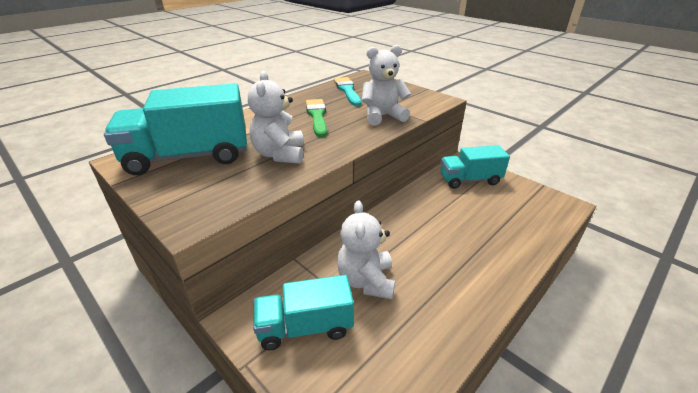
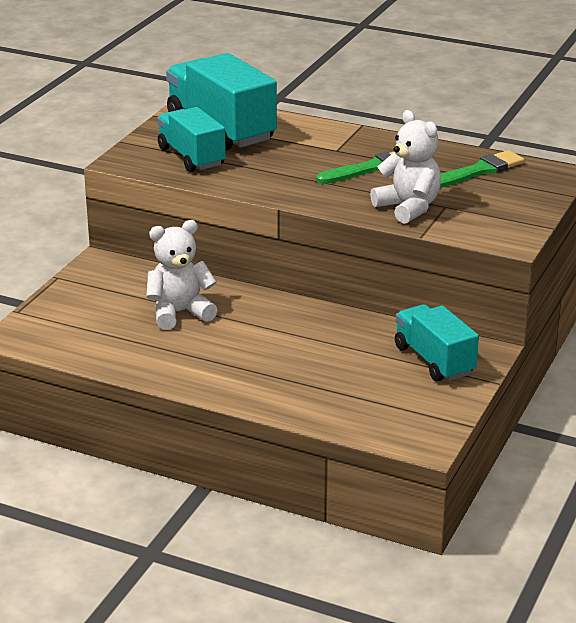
camera: 70 degrees right, 5 degrees down
(280, 154) = (258, 169): white teddy bear -> none
(305, 327) = (106, 294): turquoise truck -> turquoise truck (191, 157)
(347, 91) = (479, 171): turquoise brush -> green brush

